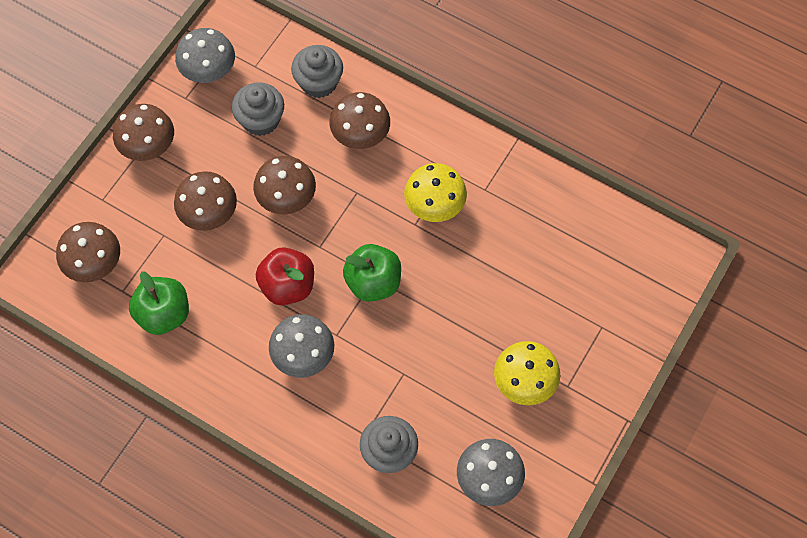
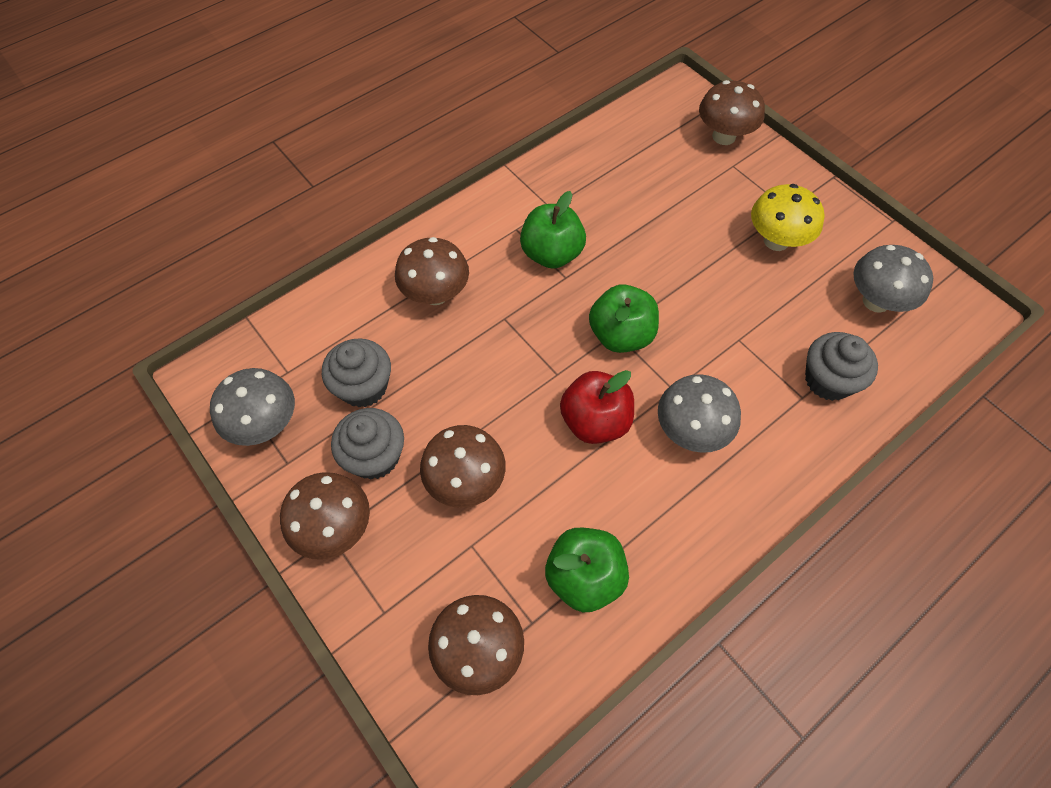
camera: 70 degrees left, 5 degrees down
(287, 199) = (482, 389): brown mushroom -> brown mushroom (724, 136)
(318, 82) = (346, 313): grey cupcake -> grey cupcake (374, 456)
(434, 206) = (551, 254): yellow mushroom -> green apple

